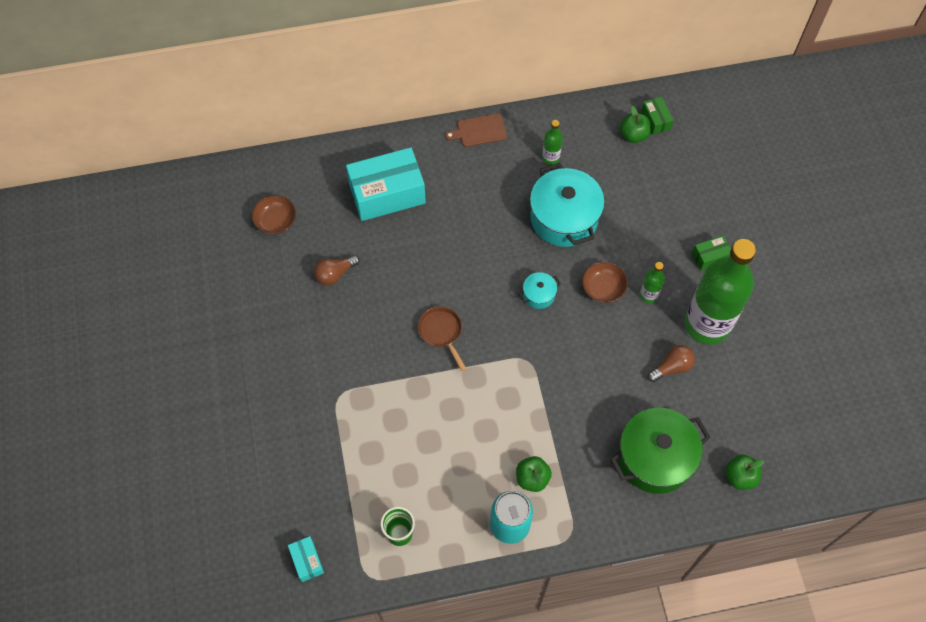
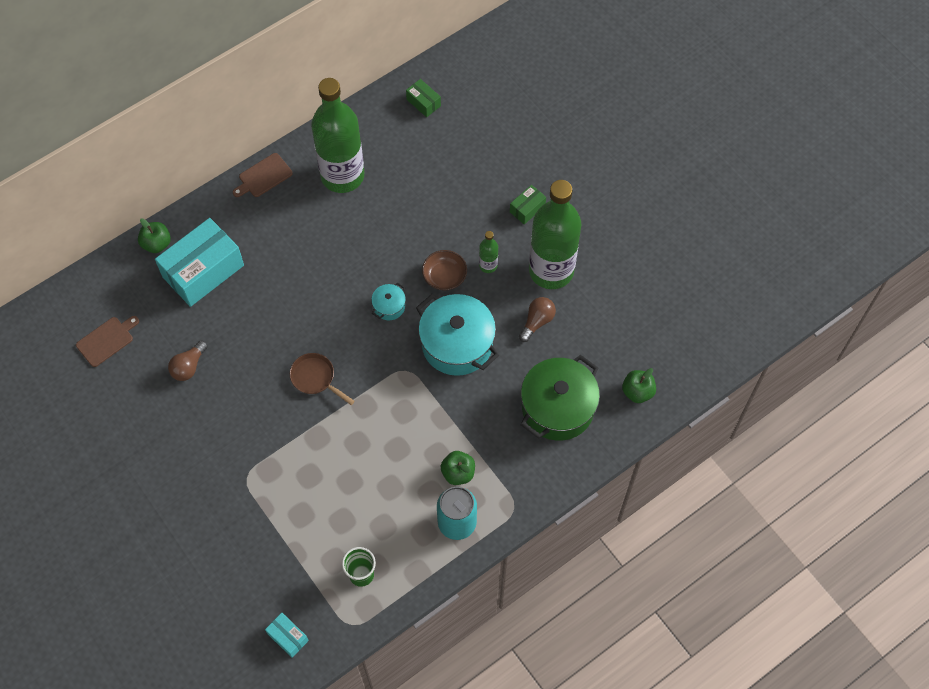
camera: 25 degrees left, 0 degrees up
(276, 221) = (107, 340): brown bowl -> brown cutting board
(550, 158) = (342, 175): green bottle -> green bottle, size x2.46
(564, 218) = (380, 226): turquoise pot -> turquoise pot (457, 344)
(633, 135) = (409, 124): green apple -> green apple (157, 244)

